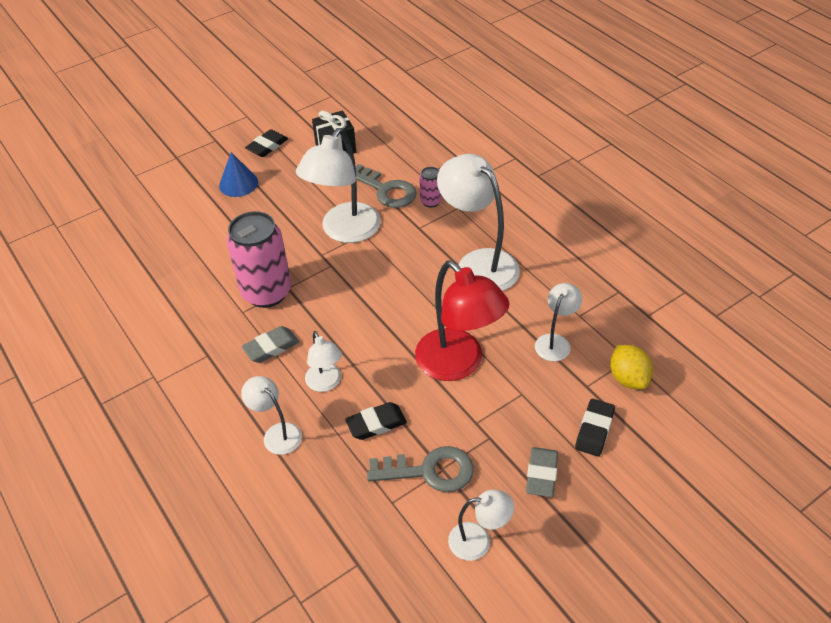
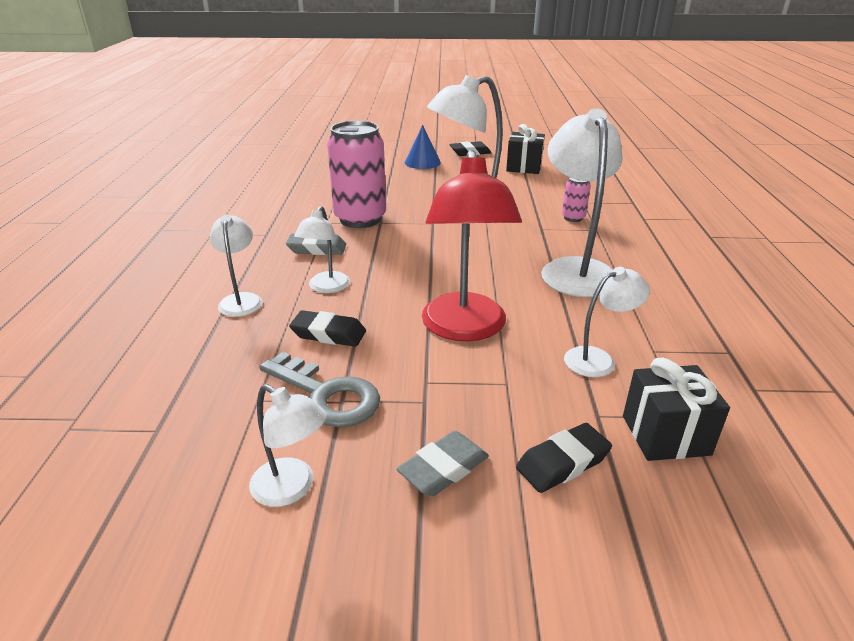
camera: 35 degrees right, 15 degrees down
(386, 190) = (539, 199): grey key -> none
(628, 378) = (665, 435): yellow lemon -> black gift

